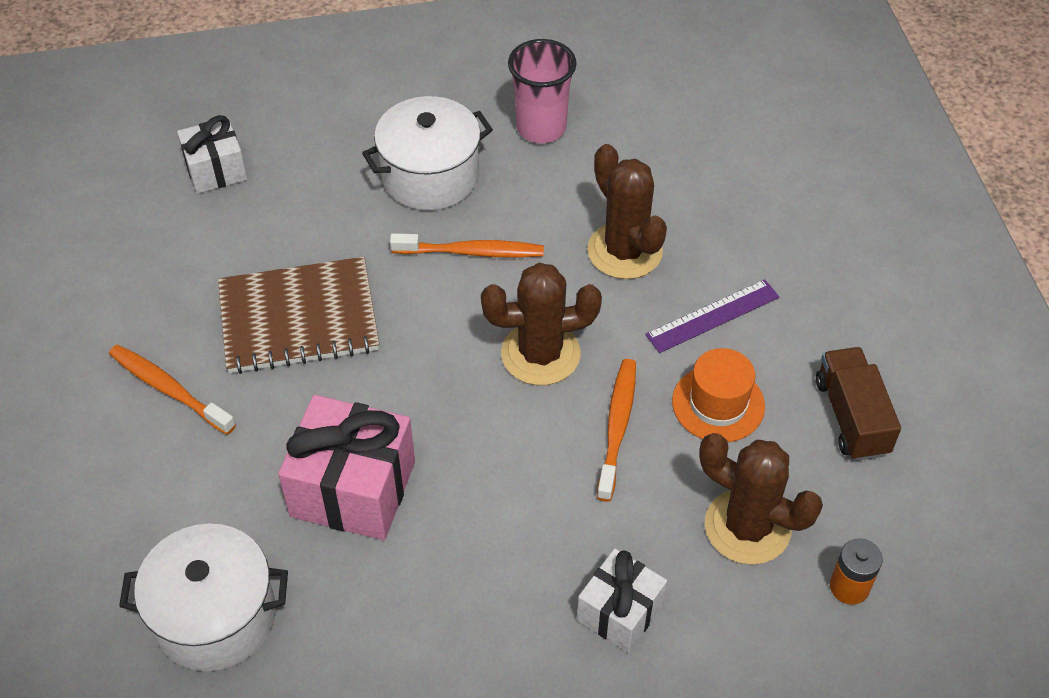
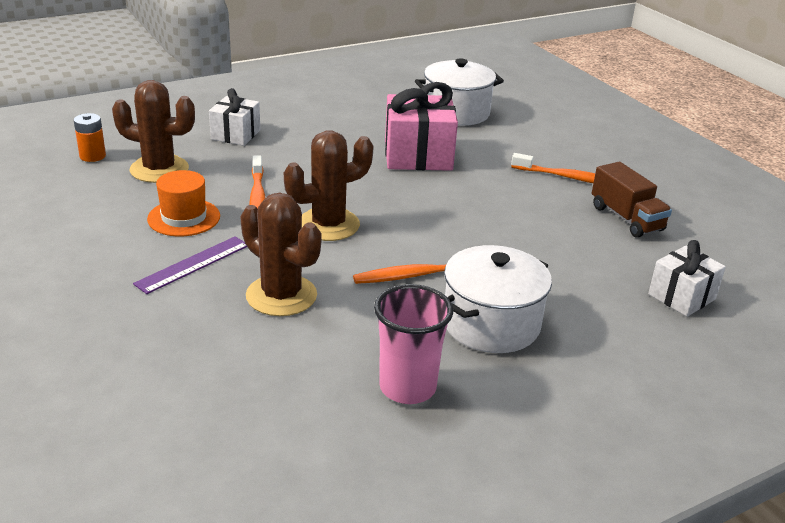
camera: 160 degrees right, 20 degrees down
(298, 318) = (520, 219): brown notebook -> none
(851, 417) = (77, 224): brown truck -> brown truck (626, 218)

